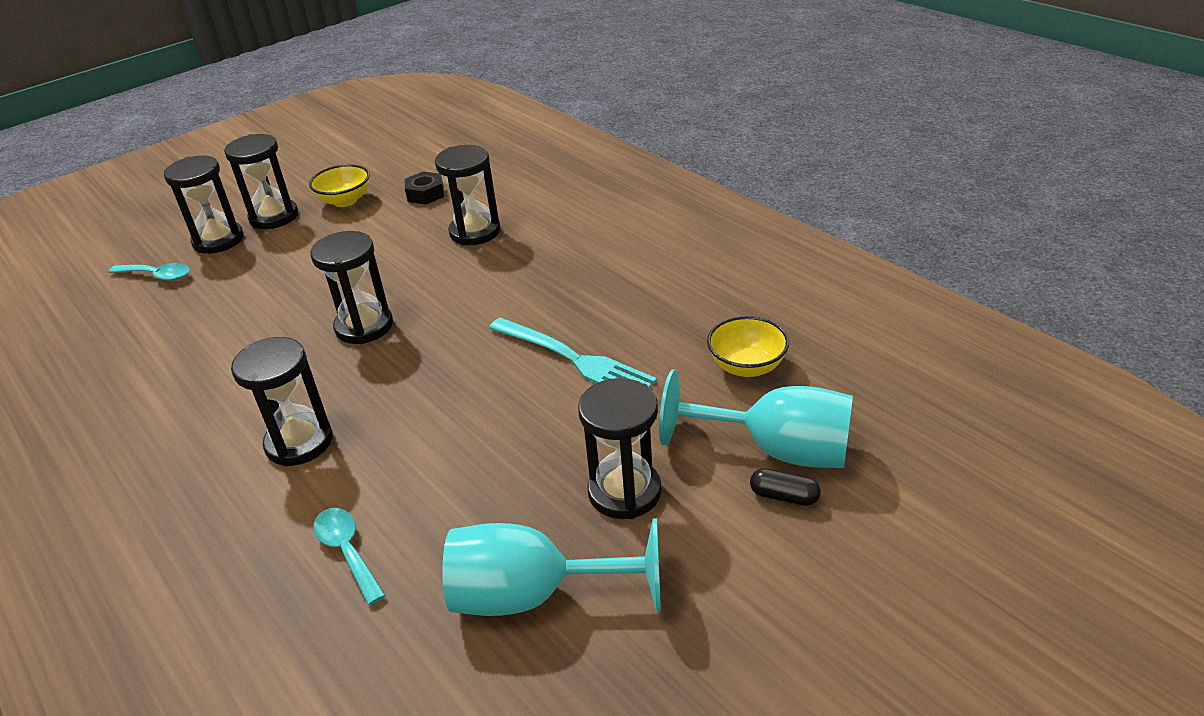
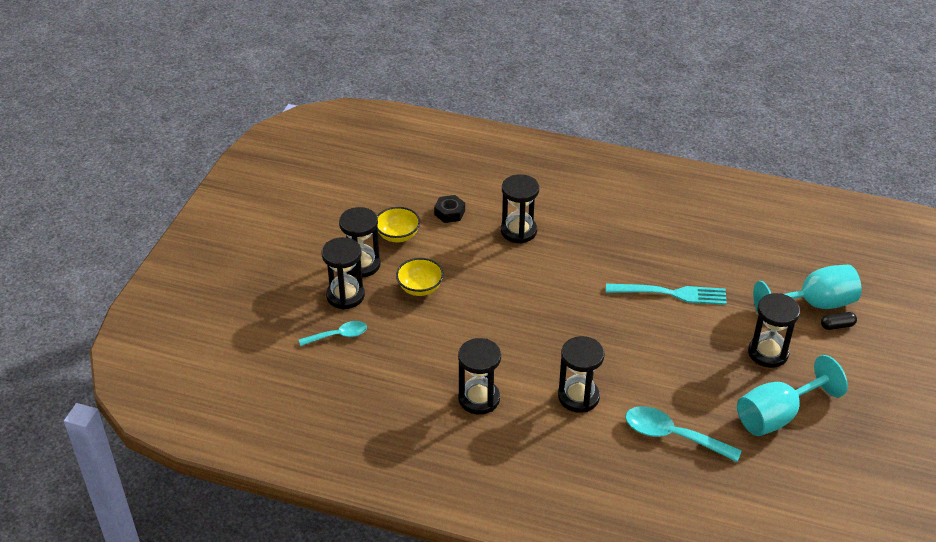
camera: 35 degrees left, 5 degrees up
(347, 551) = (672, 436): turquoise spoon -> turquoise spoon, size x1.59
(364, 326) = (528, 318): black hourglass -> black hourglass (479, 399)
(747, 366) = (760, 265): yellow bowl -> yellow bowl (420, 288)

